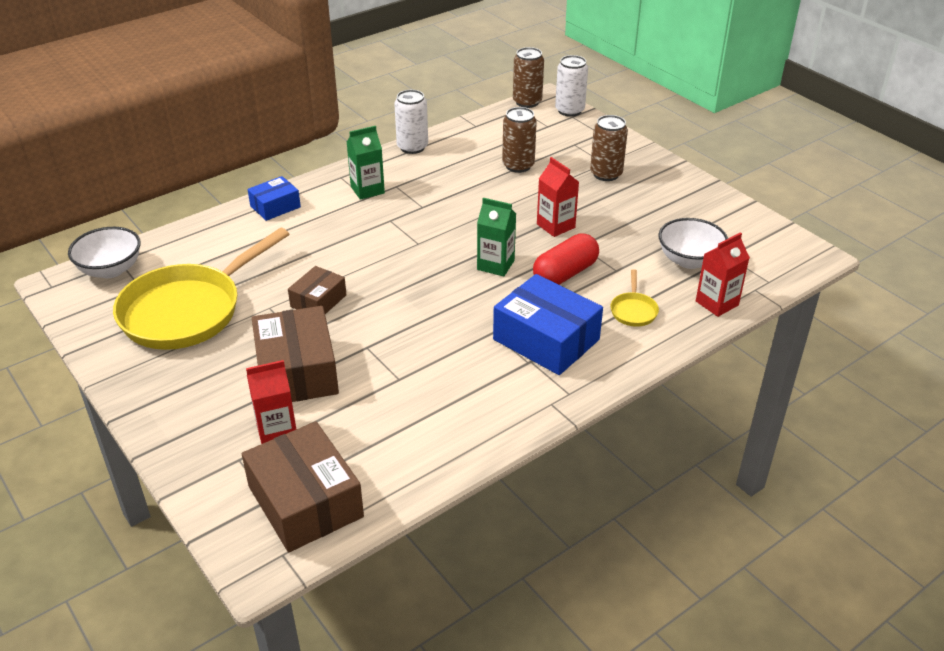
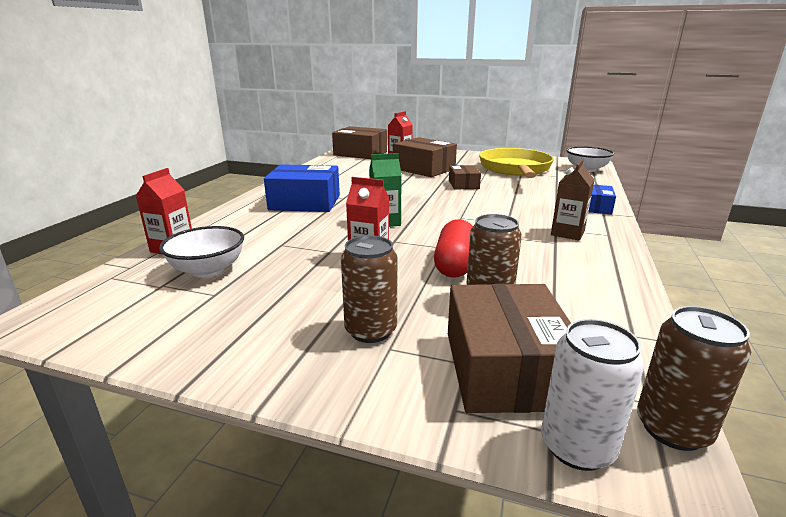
camera: 145 degrees right, 15 degrees down
(367, 190) = (567, 233): green carton -> brown carton
(412, 147) = (625, 278): white can -> none
(560, 136) = (505, 369): none -> brown box
(565, 273) = (324, 231): red capsule -> red capsule (455, 264)
(633, 310) = (249, 227): yellow pan -> none

